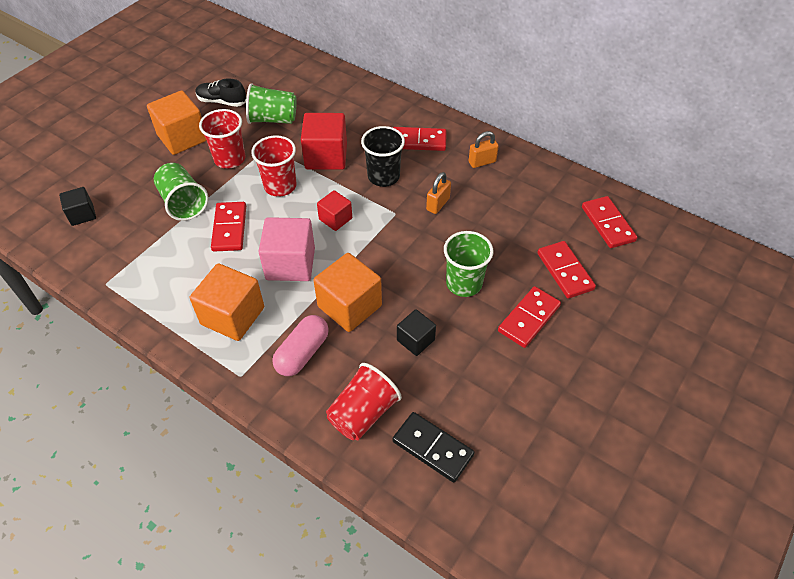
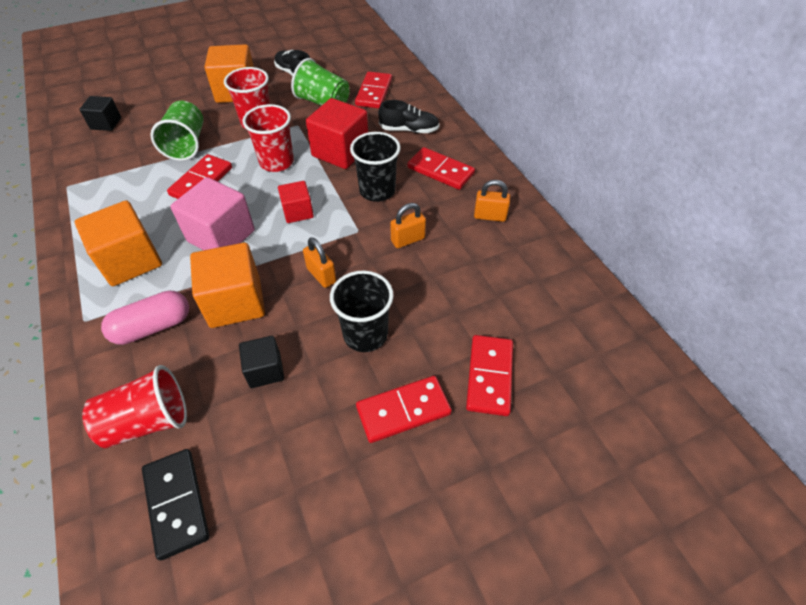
camera: 30 degrees right, 0 degrees up
(366, 116) = (409, 130): none -> black shoe
(397, 258) = (321, 275): none -> orange padlock
(464, 283) = (365, 334): green cup -> black cup
(607, 224) = (585, 345): red domino -> red domino (374, 92)

